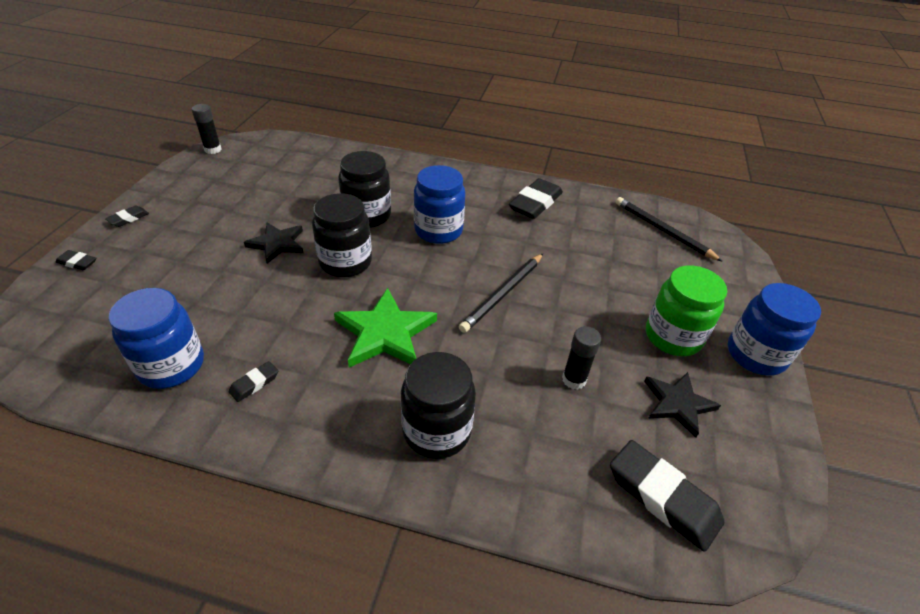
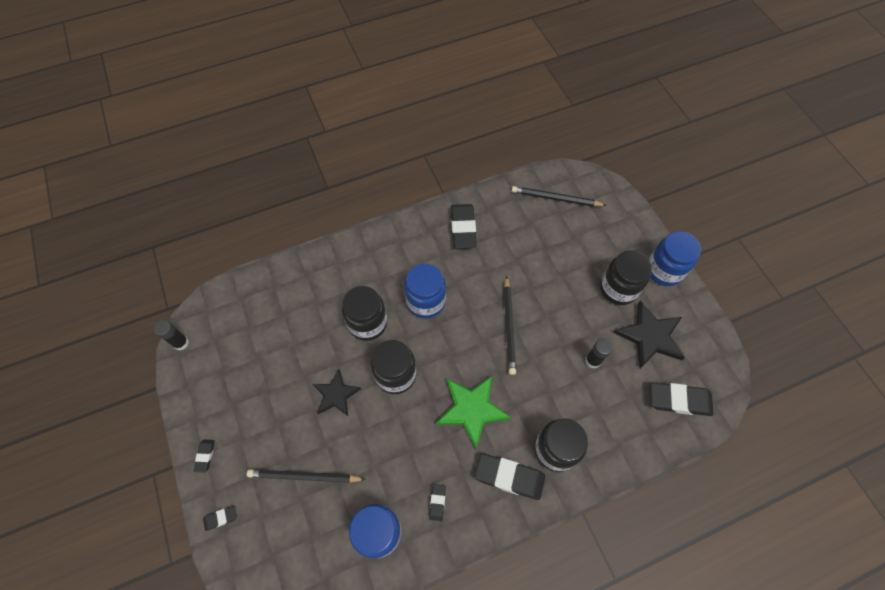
camera: 35 degrees left, 20 degrees up
(174, 280) = (304, 476): none -> black pencil
(354, 417) = (509, 477): none -> black eraser
(673, 337) = (618, 289): green jar -> black jar
(677, 404) = (650, 336): black star -> black star, size x1.51

